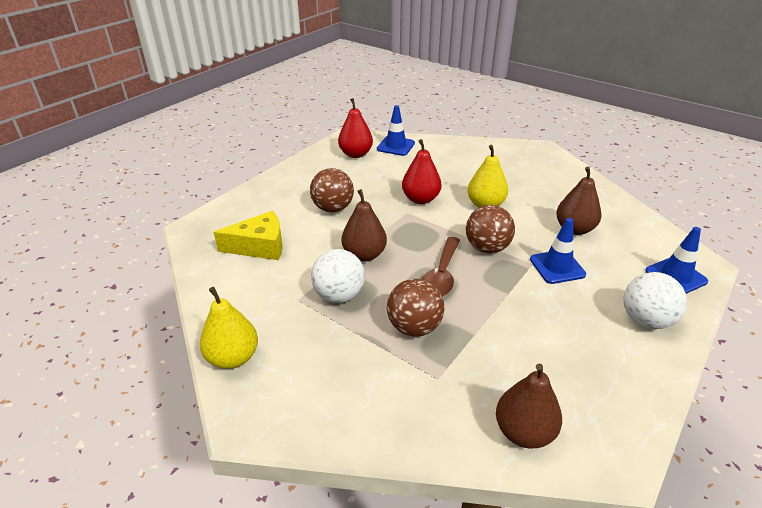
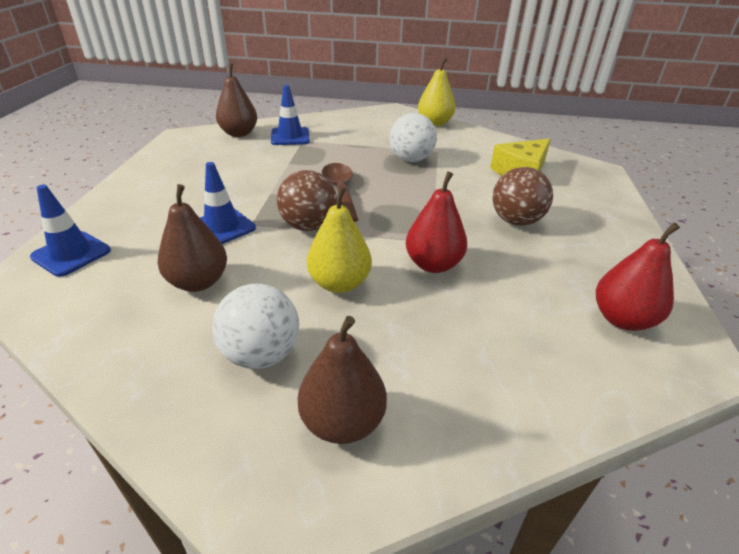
camera: 150 degrees right, 0 degrees up
(364, 255) = (425, 188): brown pear -> brown pear (342, 422)
(395, 146) = (594, 370): blue traffic cone -> blue traffic cone (290, 137)
(414, 327) = (336, 156): brown ball -> none
(645, 320) = (132, 203): white ball -> white ball (261, 354)

